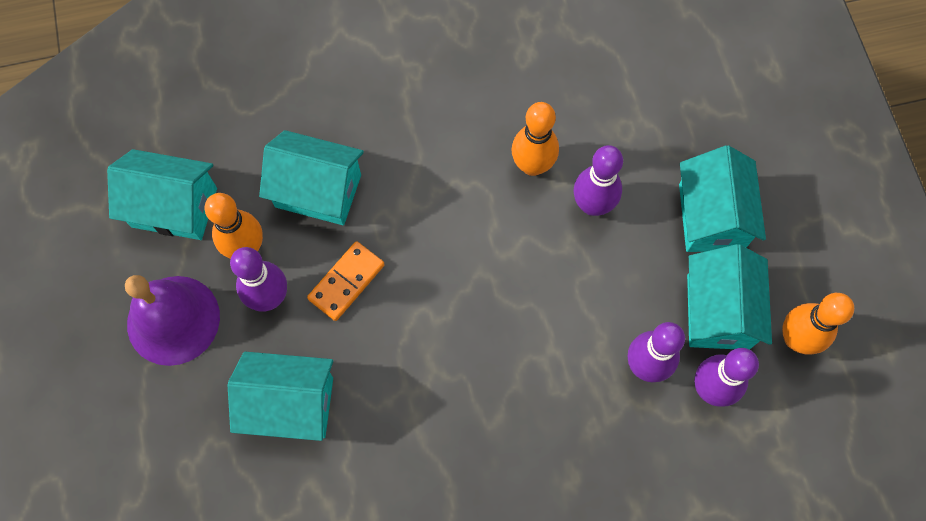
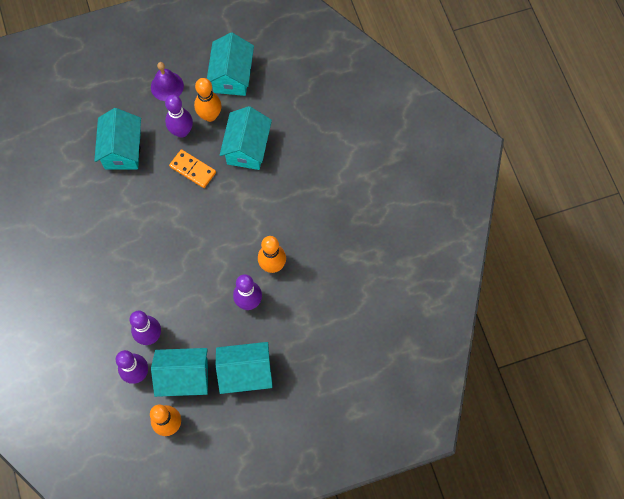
camera: 85 degrees right, 0 degrees up
(173, 320) = (167, 86): purple bell -> purple bell, size x0.66

